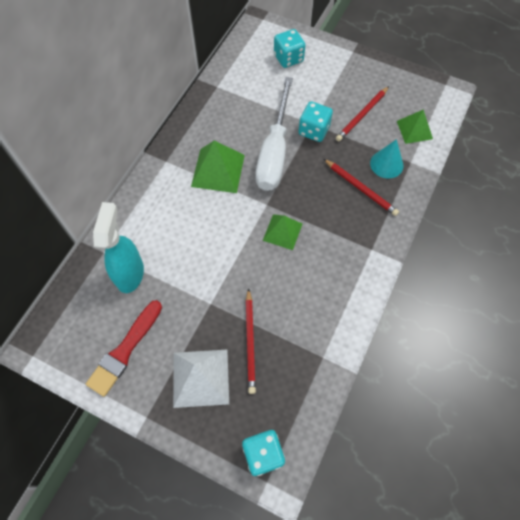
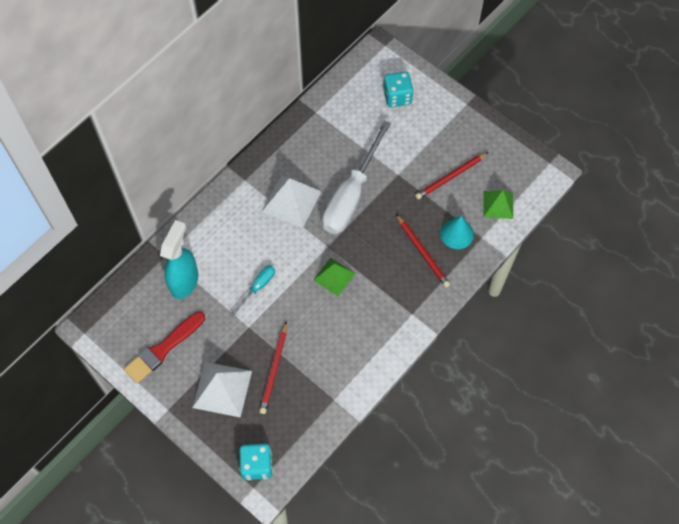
camera: 15 degrees right, 0 degrees up
(208, 261) = (258, 287): none -> turquoise screwdriver
(218, 170) = (291, 201): green pyramid -> white pyramid
(314, 130) = (397, 182): turquoise dice -> none

